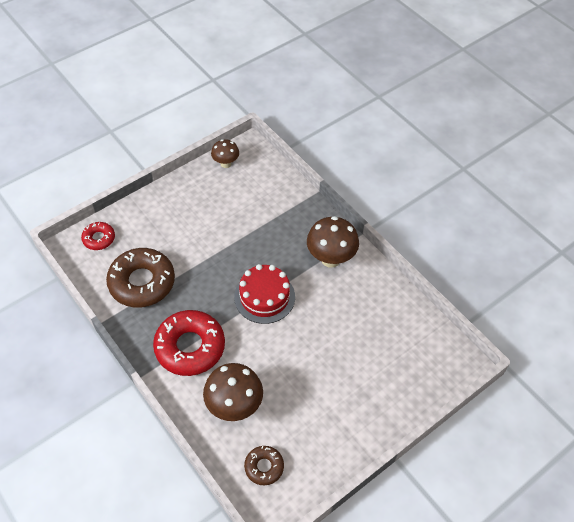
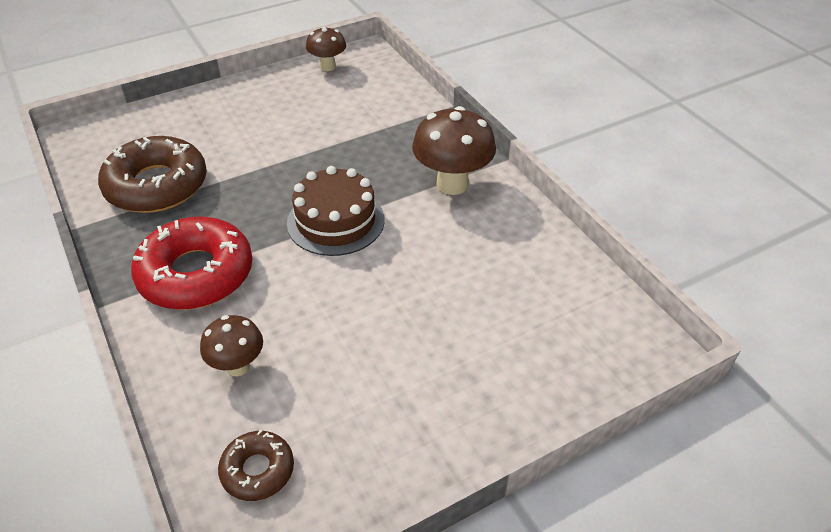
camera: 10 degrees right, 10 degrees down
(99, 238) = (118, 130): red donut -> none
(234, 406) = (237, 366): brown mushroom -> brown mushroom, size x0.59
(264, 297) = (335, 221): red cake -> brown cake

